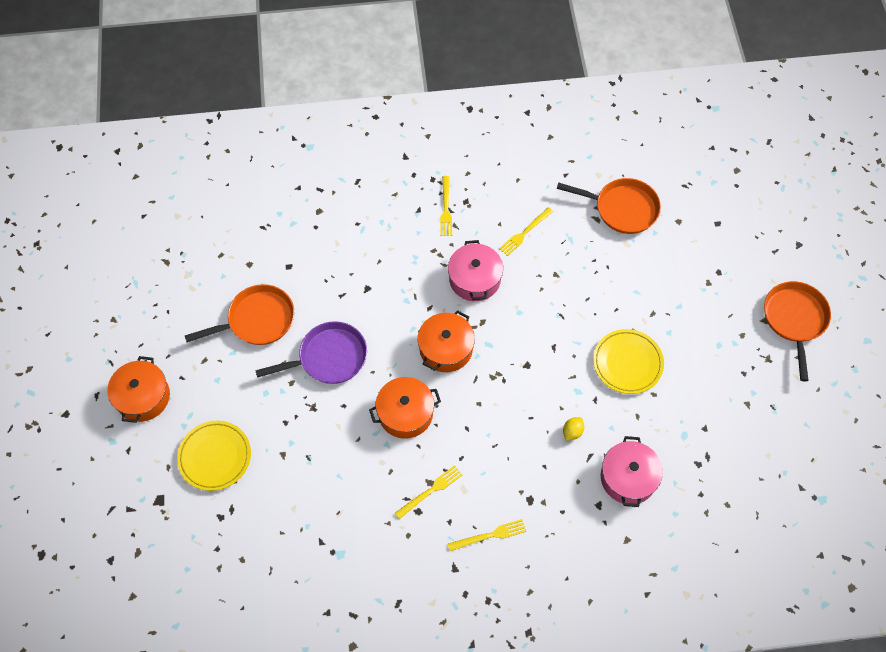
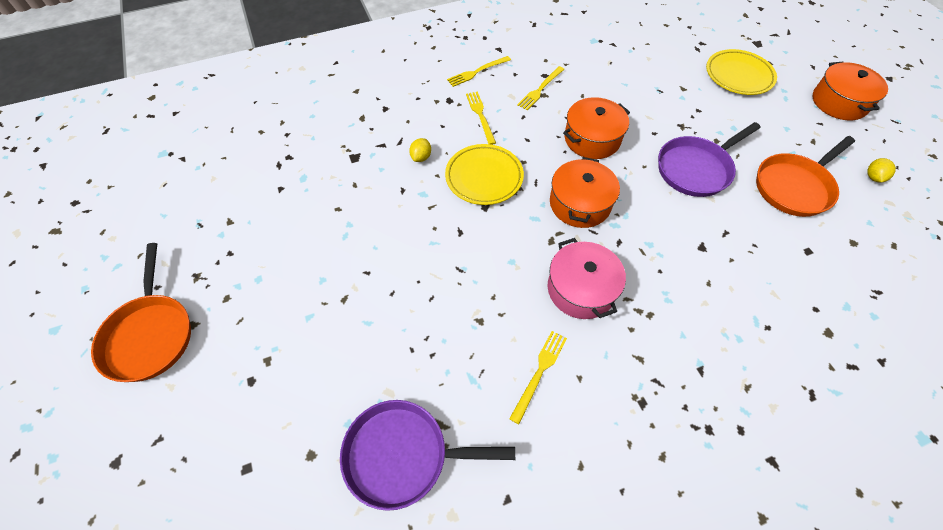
camera: 165 degrees right, 5 degrees down
(184, 312) = (873, 177): none -> yellow lemon
(446, 208) = (665, 382): yellow fork -> yellow fork (480, 115)
(622, 208) = (403, 455): orange pan -> purple pan
(627, 363) = (370, 233): yellow plate -> yellow plate (484, 177)
(628, 478) = (359, 132): pink pot -> none

